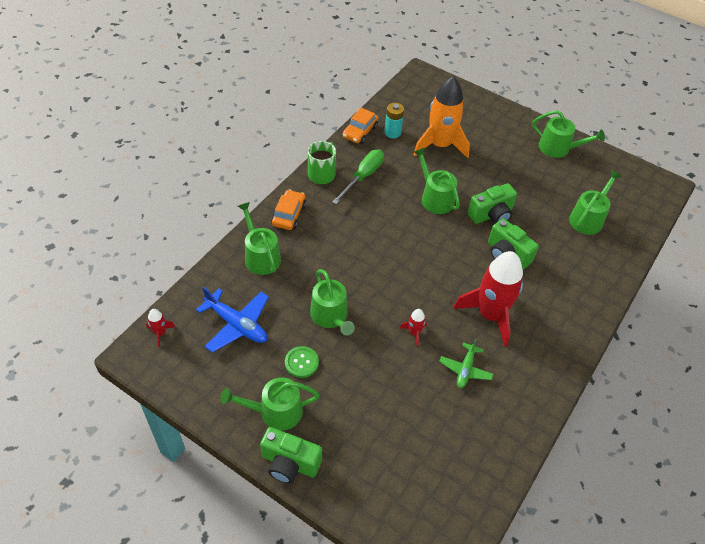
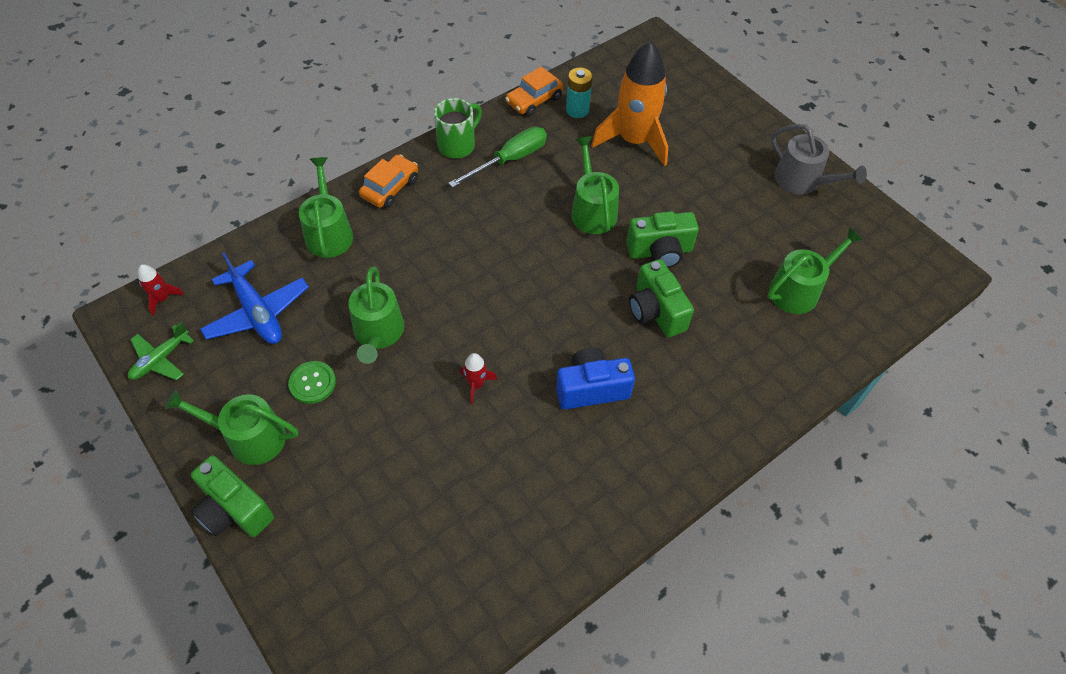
camera: 20 degrees right, 5 degrees up
(465, 369) = (521, 453): green plane -> green plane (160, 359)
(490, 315) = (591, 388): red rocket -> blue camera
(558, 148) = (802, 181): green watering can -> grey watering can

